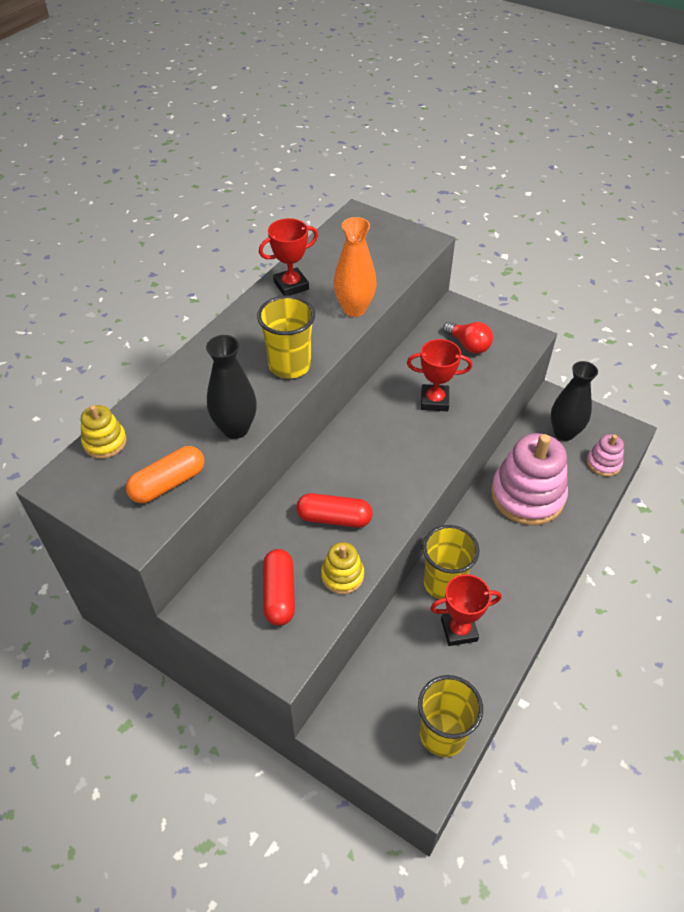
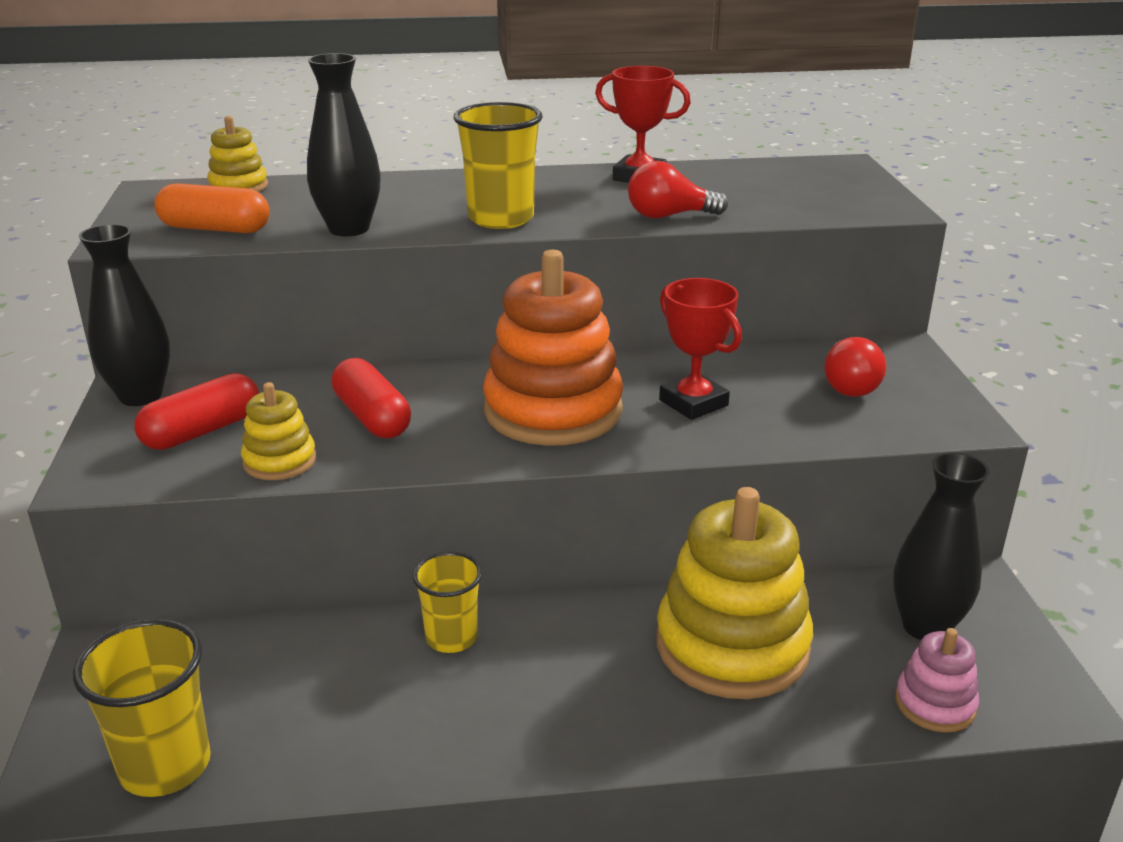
camera: 50 degrees right, 20 degrees down
(208, 604) = (141, 396): none -> black vase
(354, 309) = (669, 216): orange vase -> red light bulb
(394, 450) = (553, 410): none -> orange stacking toy
(444, 583) = (451, 638): yellow cup -> yellow cup, size x0.67
(459, 630) = (378, 693): red trophy -> none
(527, 495) = (732, 646): pink stacking toy -> yellow stacking toy

